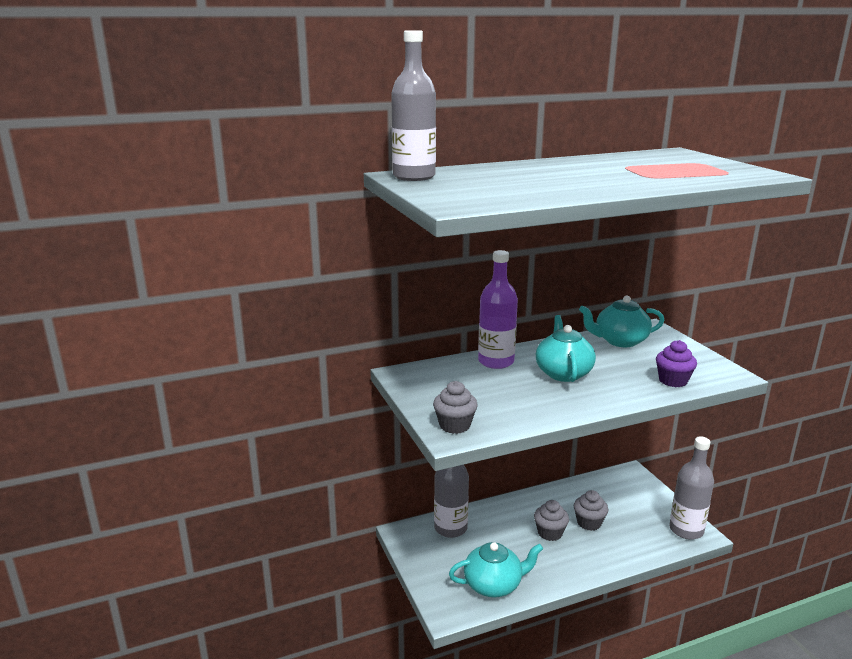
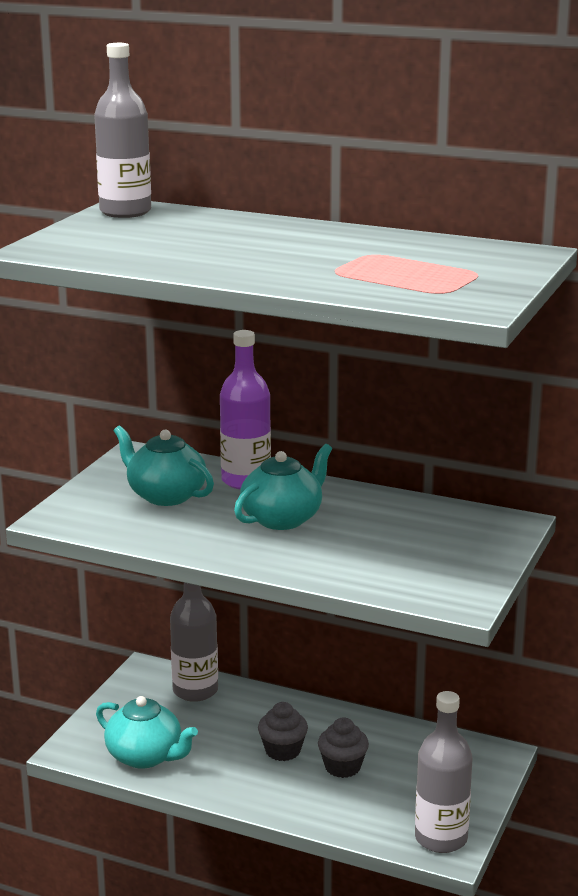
camera: 45 degrees right, 0 degrees up
(454, 425) = (75, 513): grey cupcake -> none
(620, 341) = (432, 518): turquoise teapot -> turquoise teapot (165, 495)
(673, 381) = (376, 576): purple cupcake -> none

